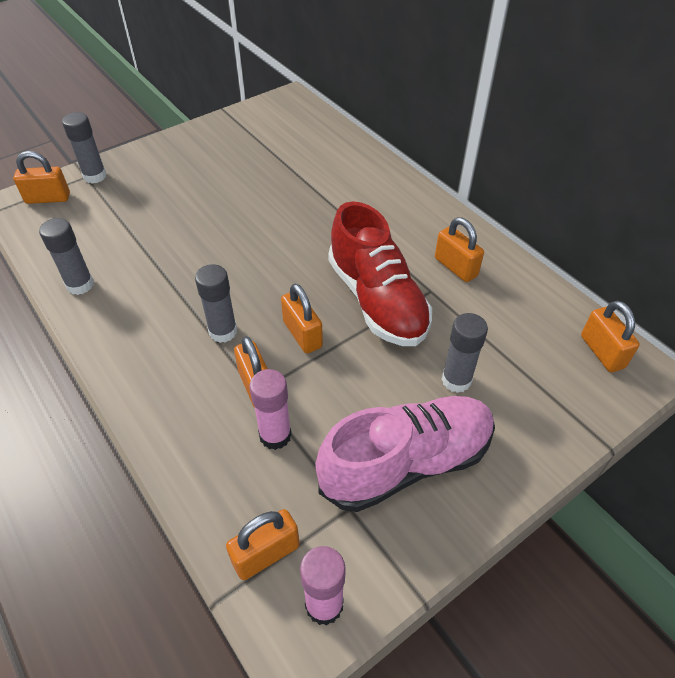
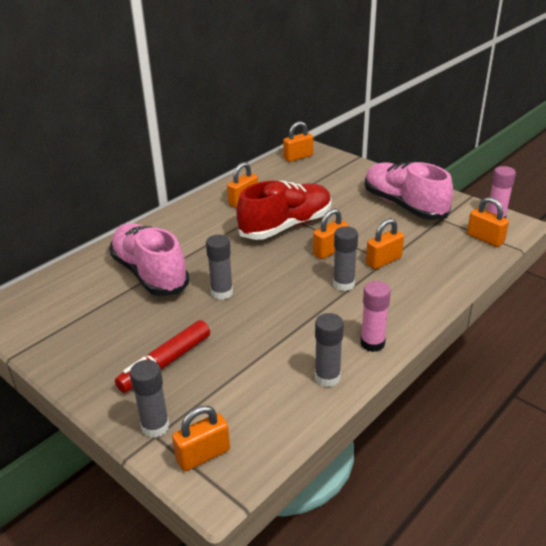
camera: 100 degrees left, 15 degrees down
(48, 198) = (203, 455): orange padlock -> orange padlock turned 75 degrees clockwise
(165, 184) = (165, 363): none -> red marker
(275, 435) = (414, 248): pink glue stick -> pink glue stick (372, 343)
(310, 180) = (150, 273): none -> pink shoe
(456, 380) = (340, 195): grey glue stick -> grey glue stick (222, 293)

